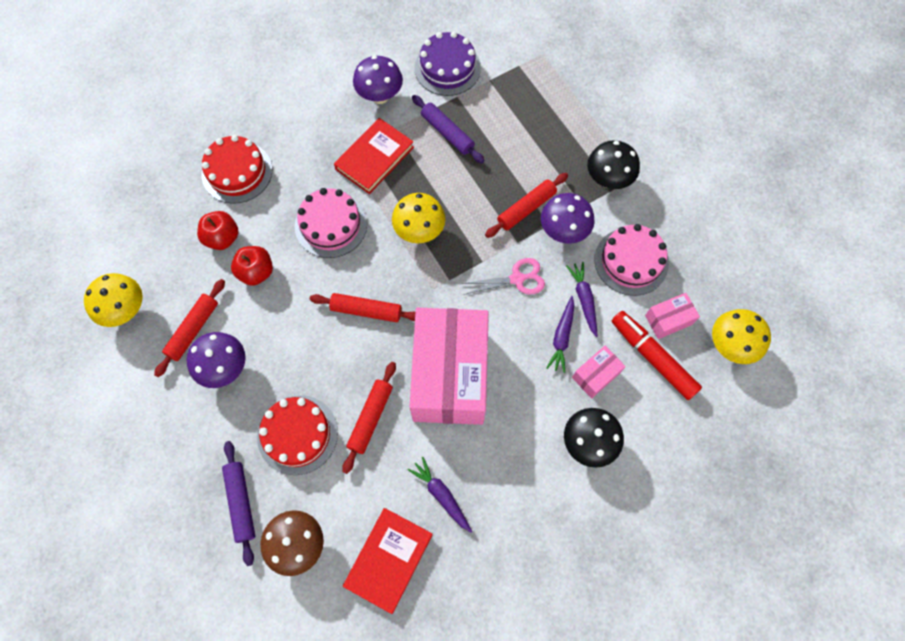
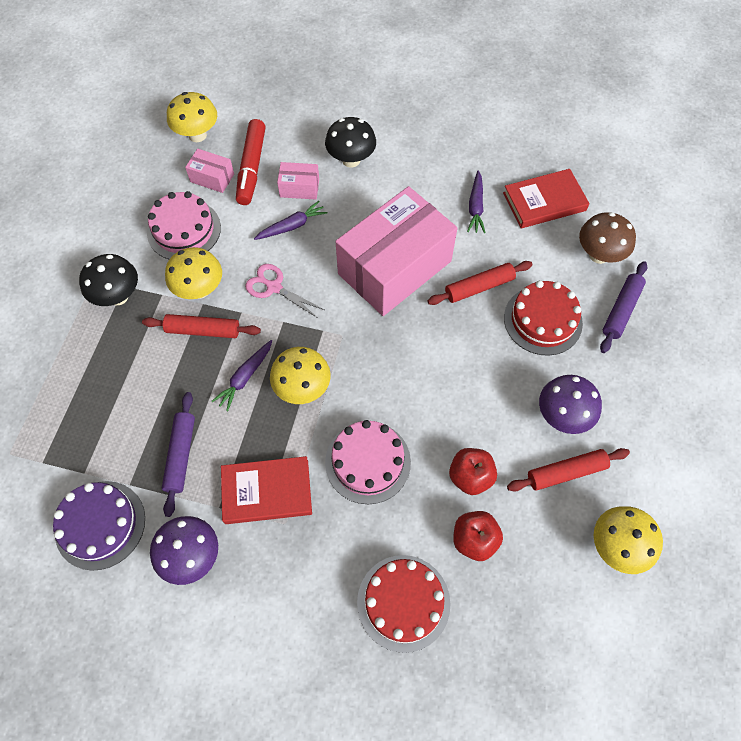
camera: 135 degrees left, 5 degrees down
(366, 310) = (409, 363): red rolling pin -> none
(563, 231) = (200, 290): purple mushroom -> yellow mushroom
(584, 299) = (247, 235): purple carrot -> purple carrot (245, 377)

